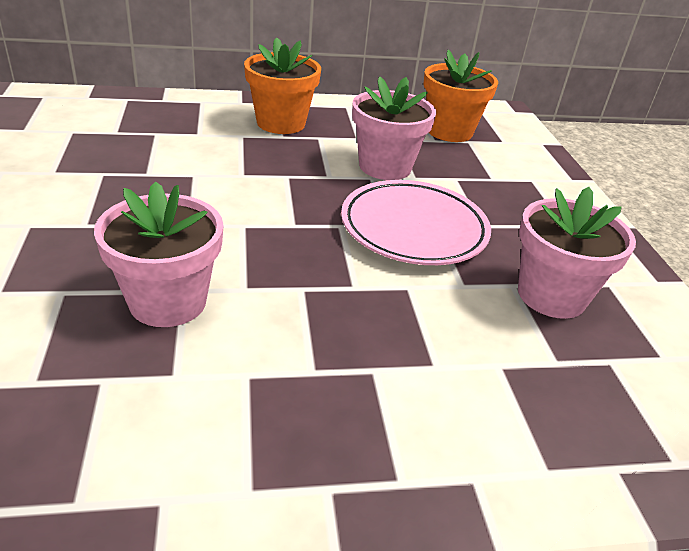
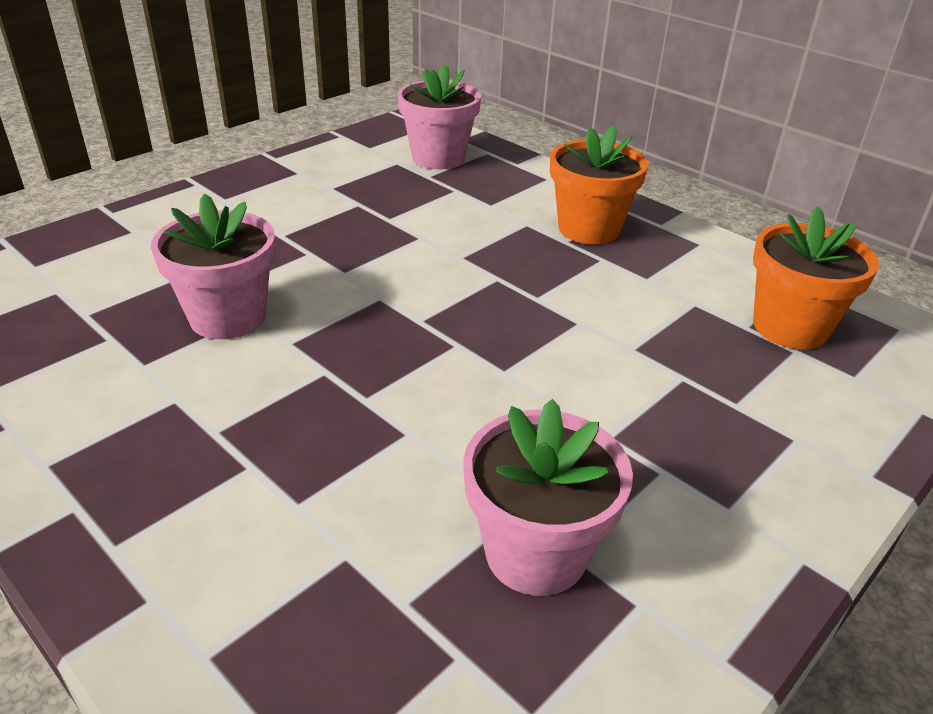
camera: 55 degrees right, 0 degrees up
(385, 167) = (618, 321): pink flower pot -> pink flower pot (438, 158)
(413, 229) = (522, 392): pink plate -> none

